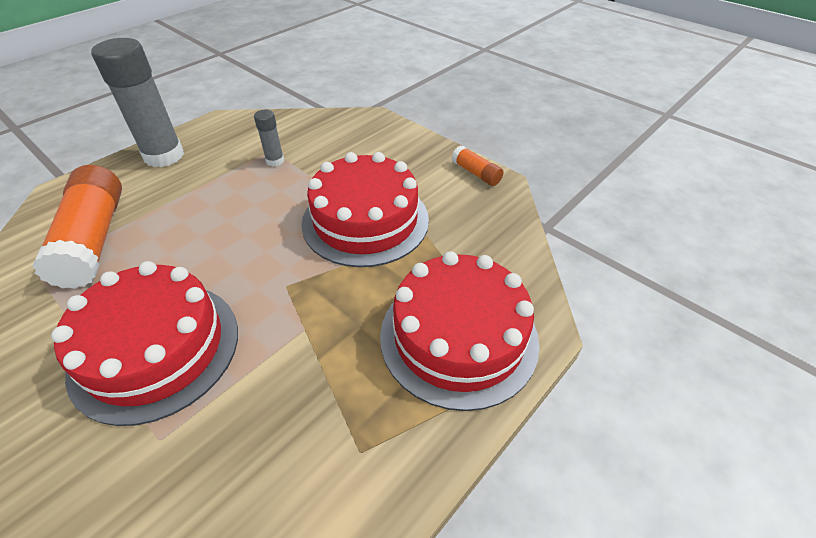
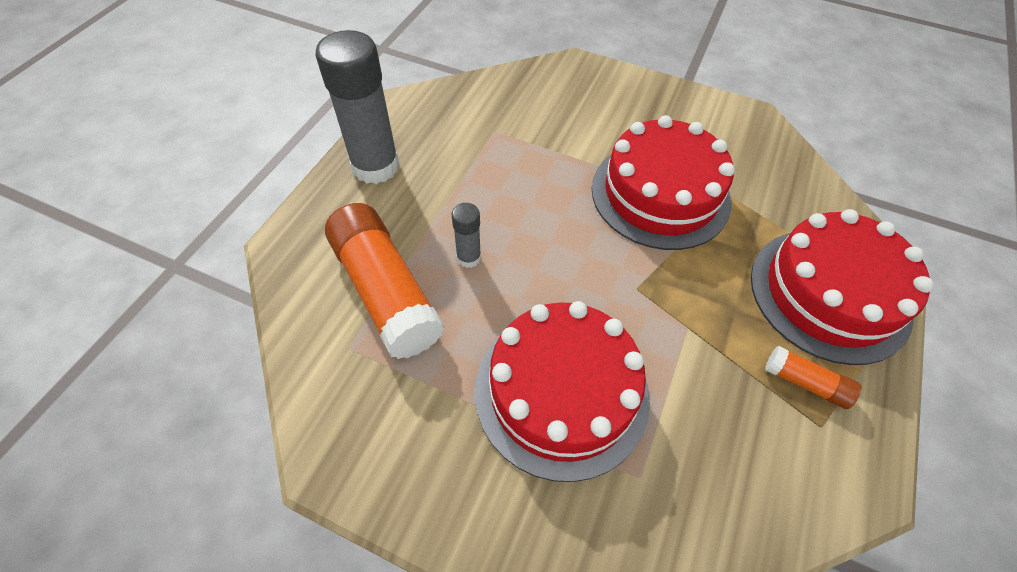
camera: 20 degrees left, 10 degrees up
(275, 161) = (510, 144): grey glue stick -> grey glue stick (468, 257)
(476, 173) = (729, 112): orange glue stick -> orange glue stick (805, 382)

